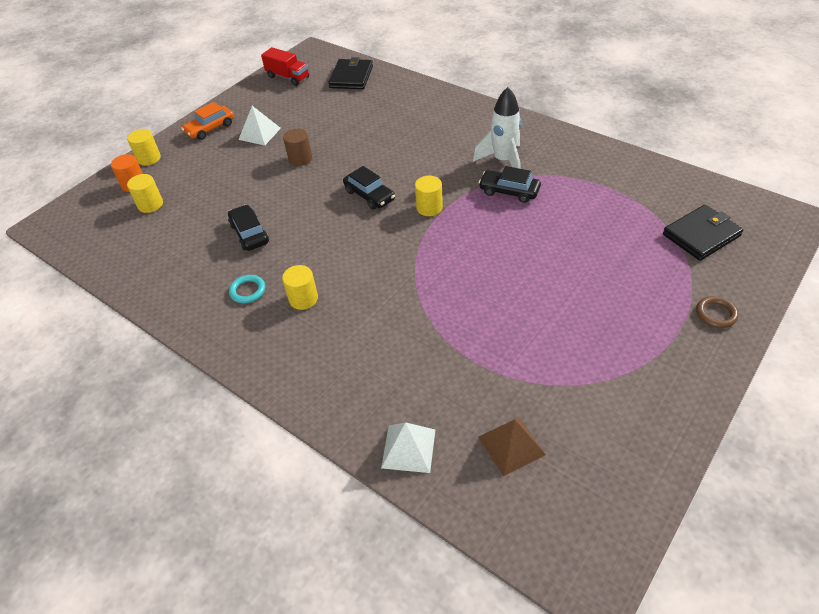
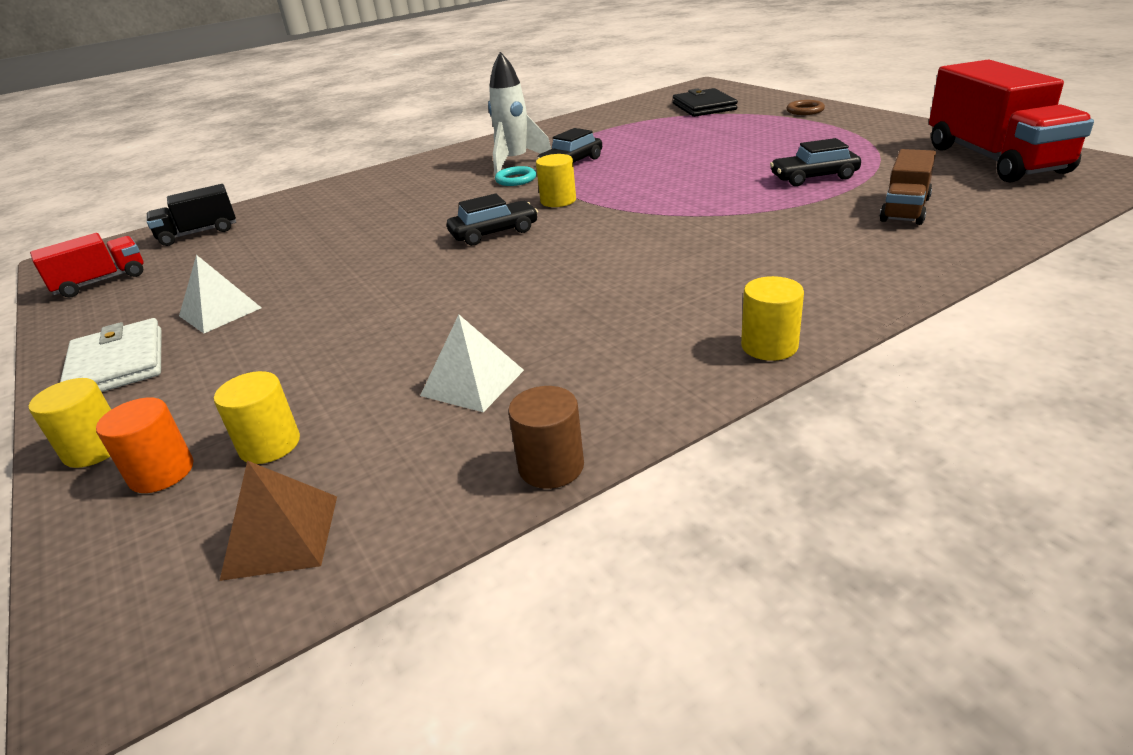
camera: 70 degrees left, 15 degrees down
(210, 128) = (117, 364): orange car -> white wallet
(248, 291) = (630, 331): turquoise ring -> turquoise ring (516, 179)
(249, 233) = (486, 326): black car -> black car (814, 177)
(300, 159) = (343, 278): brown cylinder -> brown cylinder (551, 467)
(303, 299) = (678, 285): yellow cylinder -> yellow cylinder (769, 346)
(351, 77) = (198, 233): black wallet -> black truck
(408, 448) = (971, 232): white pyramid -> white pyramid (472, 382)
(448, 406) = (905, 209): none -> brown truck
(511, 445) = (962, 186): brown pyramid -> brown pyramid (281, 536)
(593, 473) = (994, 159): none -> red truck

